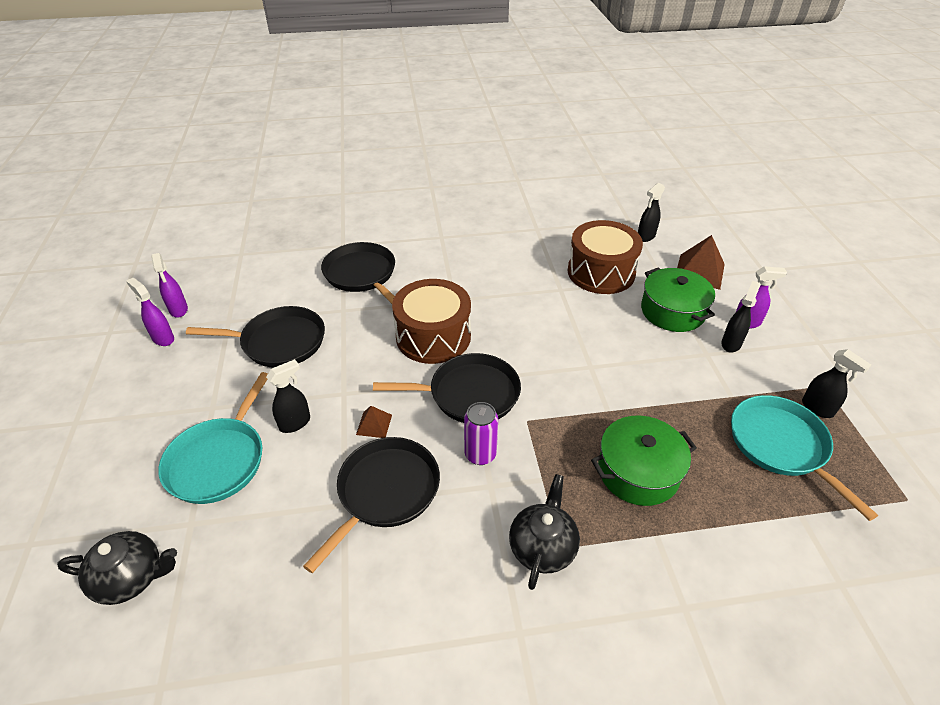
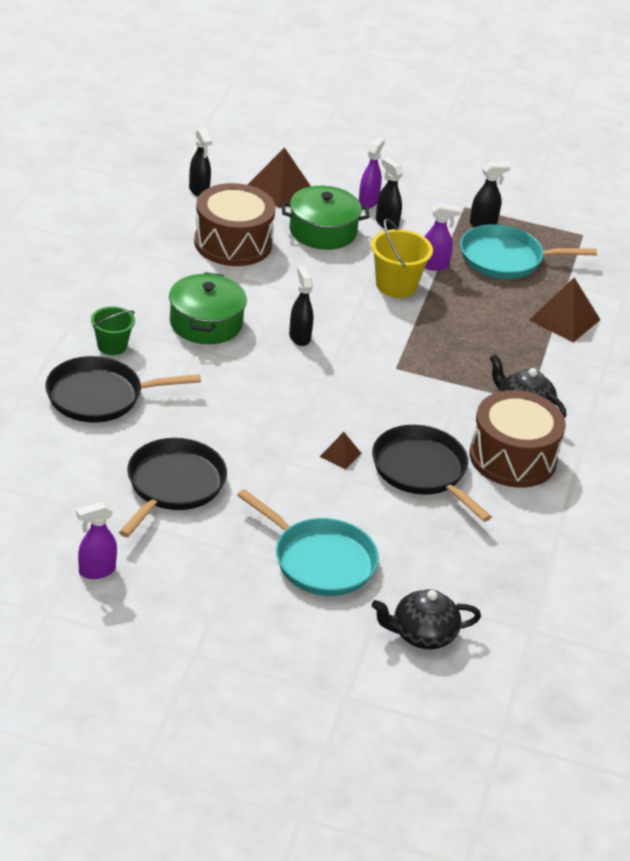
camera: 70 degrees left, 5 degrees down
(131, 577) = (422, 635): black teapot -> black teapot turned 120 degrees counterclockwise
(178, 310) = (49, 550): purple spray bottle -> purple spray bottle (434, 265)
(295, 423) = (304, 502): black spray bottle -> black spray bottle (299, 337)
(423, 261) = (112, 346): none -> green bucket
(433, 336) = (246, 381): brown drum -> brown drum (512, 458)
(469, 394) = (342, 387): black pan -> none
(480, 454) = (416, 406): purple can -> none
(638, 471) = (486, 335): green pot -> green pot (206, 323)
(648, 380) = (396, 285): none -> yellow bucket
(735, 534) = (564, 319): none -> brown pyramid

